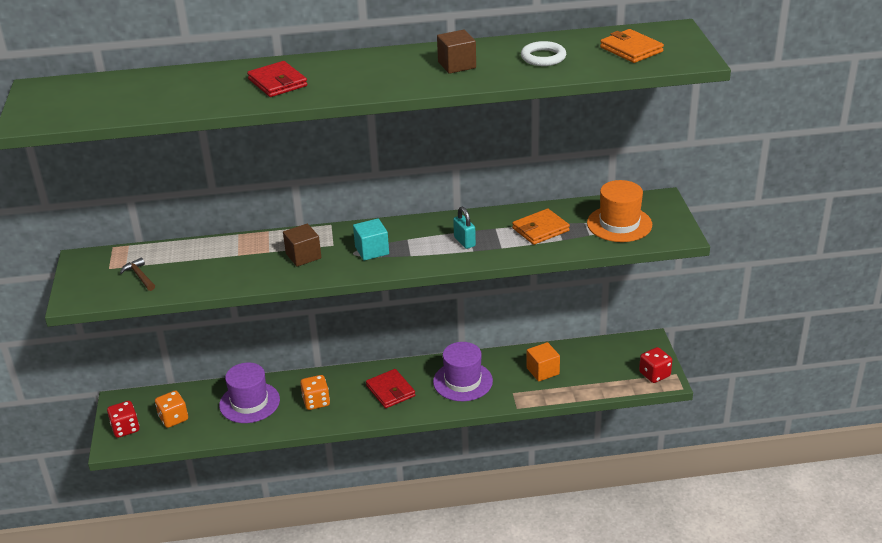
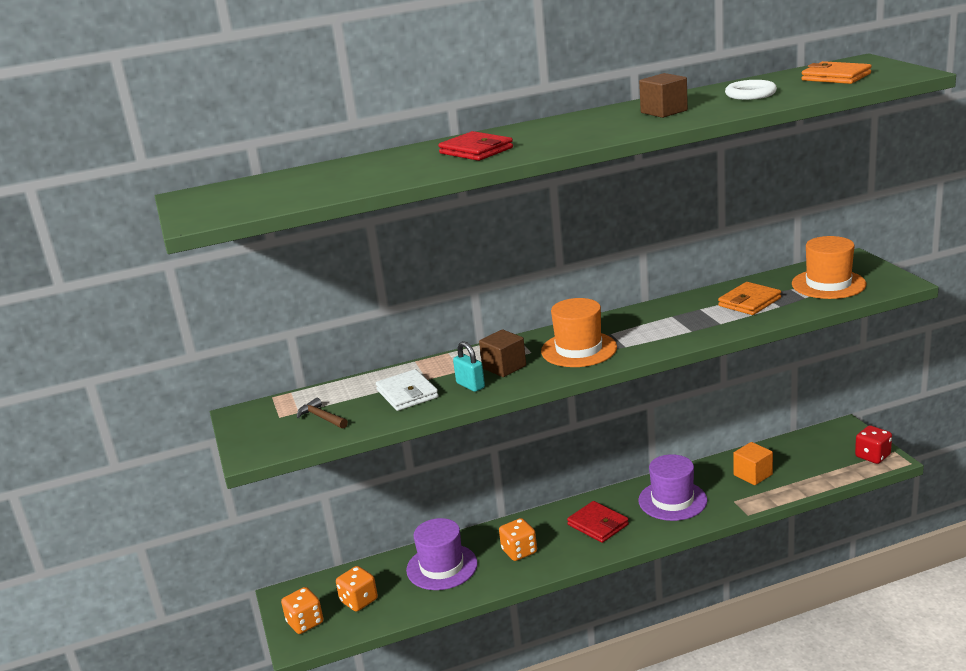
camera: 10 degrees left, 10 degrees down
(125, 428) = (305, 622): red dice -> orange dice
(215, 267) = (407, 394): none -> white wallet
(372, 250) = (579, 349): turquoise cube -> orange hat
(464, 242) = (676, 325): turquoise padlock -> turquoise padlock (470, 385)

